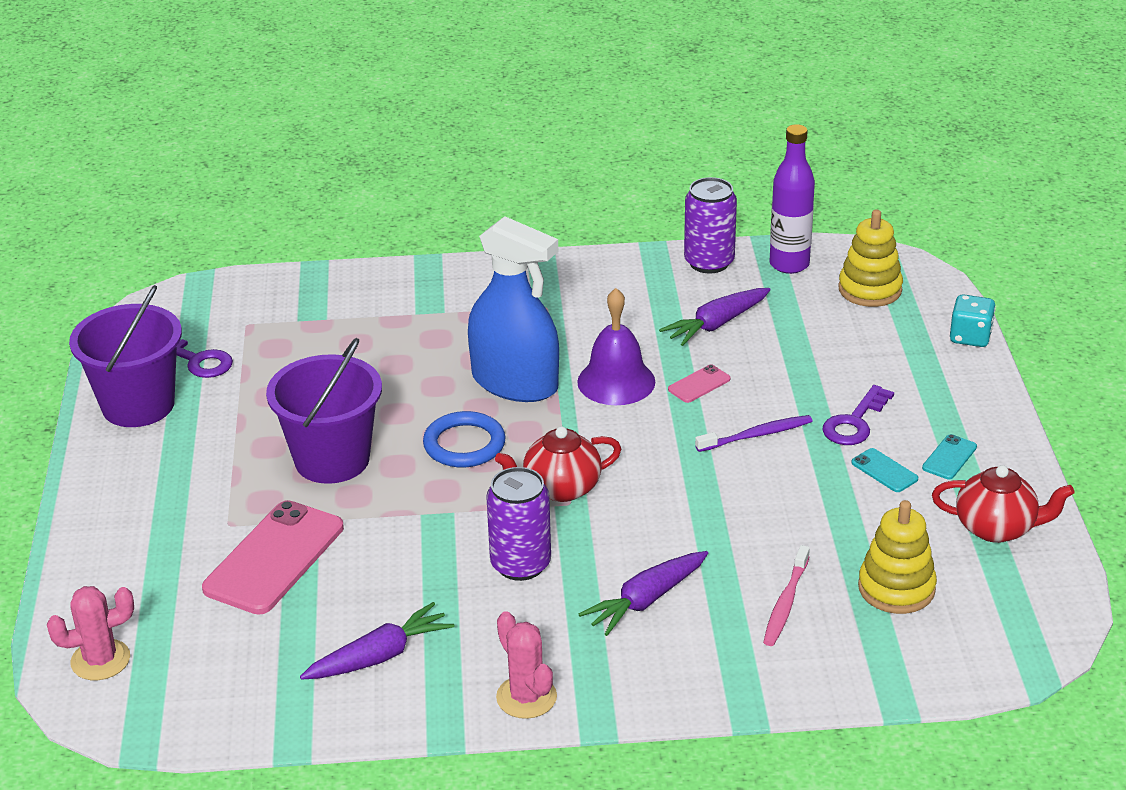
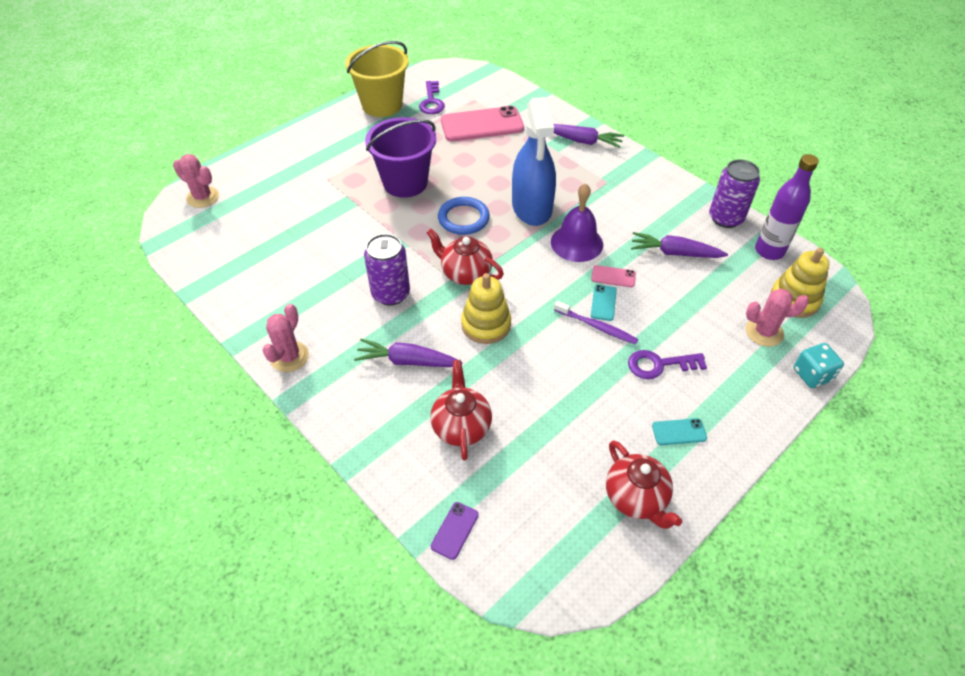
camera: 50 degrees right, 15 degrees up
(138, 405) = (382, 105): purple bucket -> yellow bucket
(274, 558) = (316, 207): pink phone -> pink phone (482, 125)
(379, 656) = (276, 283): purple carrot -> purple carrot (583, 141)
(785, 603) = (461, 426): pink toothbrush -> red teapot
(884, 471) = (629, 405): turquoise phone -> turquoise phone (603, 303)
(888, 333) = (764, 332): none -> pink cactus
(896, 588) = (525, 475): yellow stacking toy -> yellow stacking toy (486, 325)
(915, 673) = (455, 530): none -> purple phone

